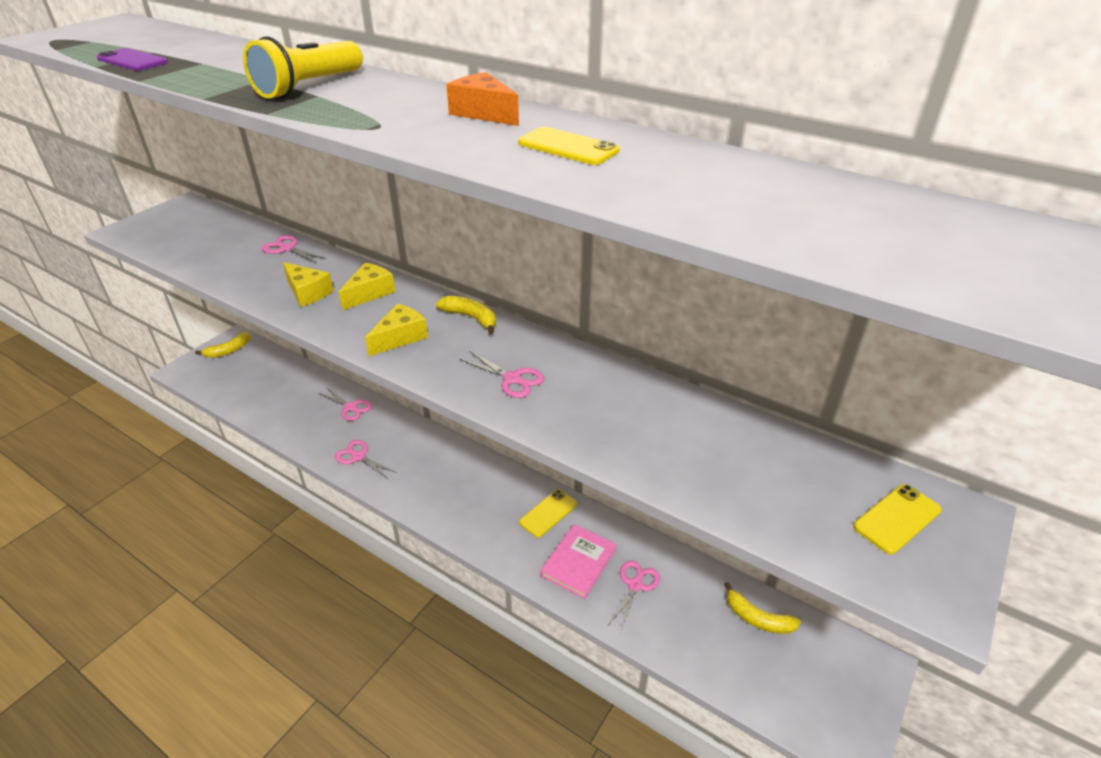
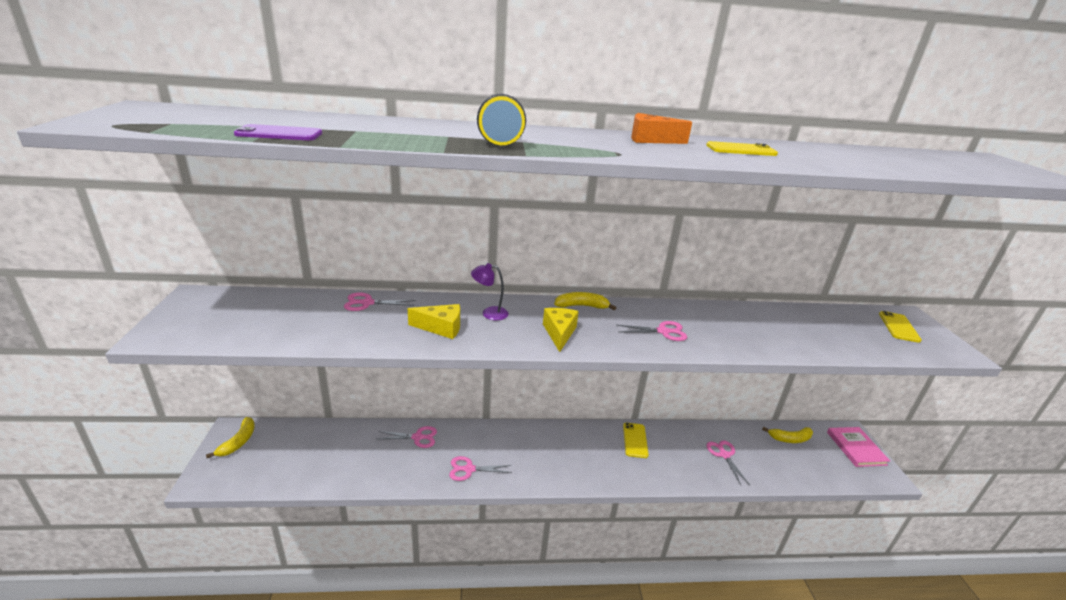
camera: 40 degrees left, 10 degrees down
(369, 293) = (489, 313): yellow cheese -> purple lamp
(578, 562) = (684, 459): pink book -> pink book (856, 448)

